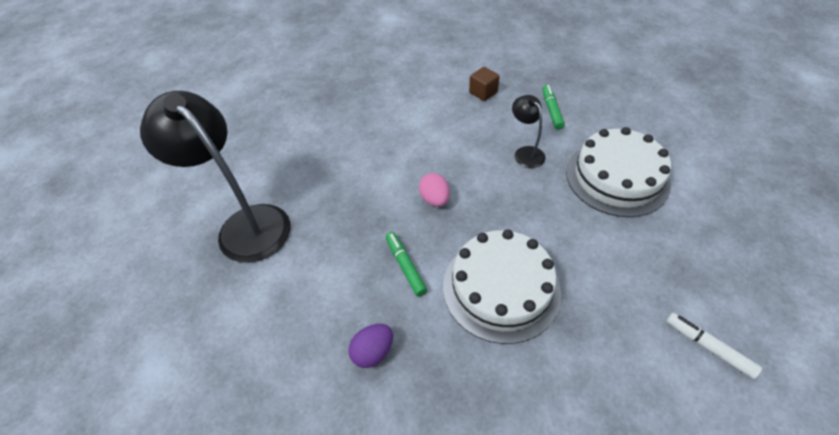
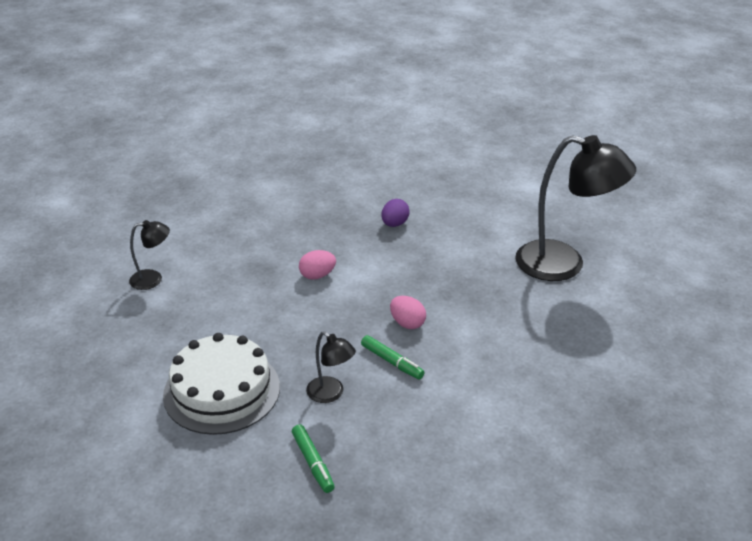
camera: 155 degrees right, 15 degrees down
(405, 266) = (402, 270): green marker -> green marker (392, 362)
(483, 92) = (418, 469): brown cube -> none
(501, 288) = (317, 275): white cake -> pink egg
(708, 347) = (153, 279): white marker -> black lamp

